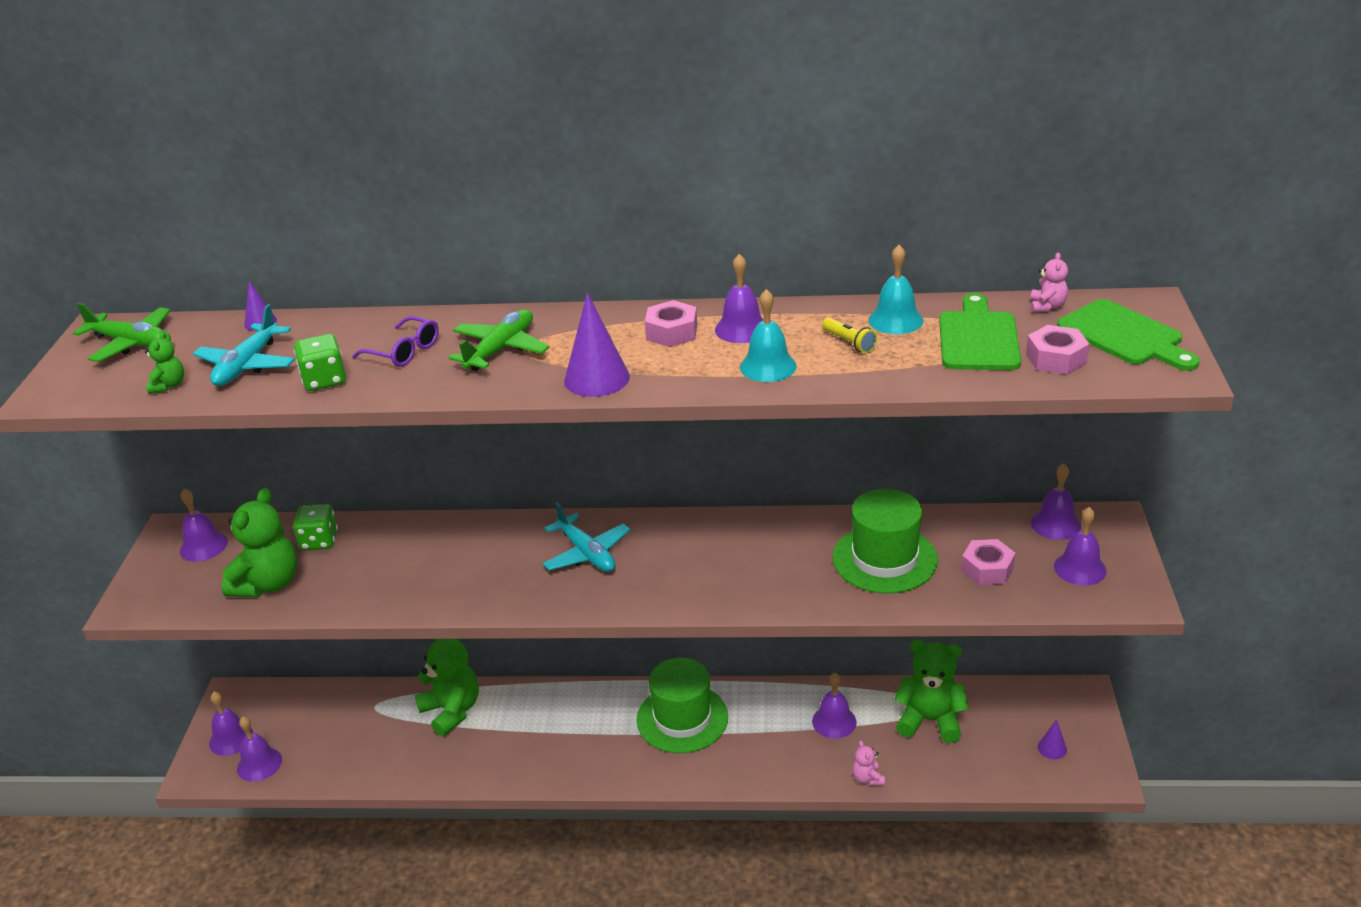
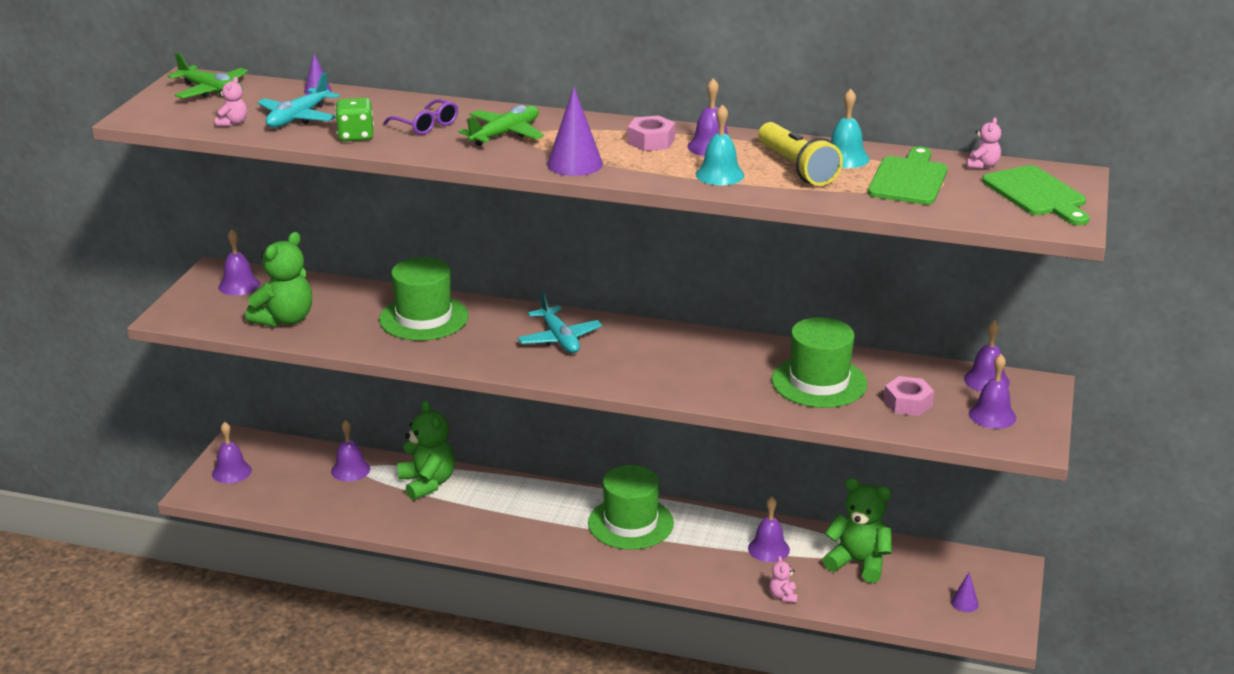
camera: 10 degrees right, 5 degrees down
(169, 385) = (233, 123): green teddy bear -> pink teddy bear
(259, 764) = (251, 494): purple bell -> purple bell (350, 470)
(319, 541) = (335, 296): green dice -> none
(427, 553) = (424, 318): none -> green hat
(849, 342) = (796, 168): yellow flashlight -> yellow flashlight, size x2.07
(1056, 359) = (967, 202): pink nut -> none

